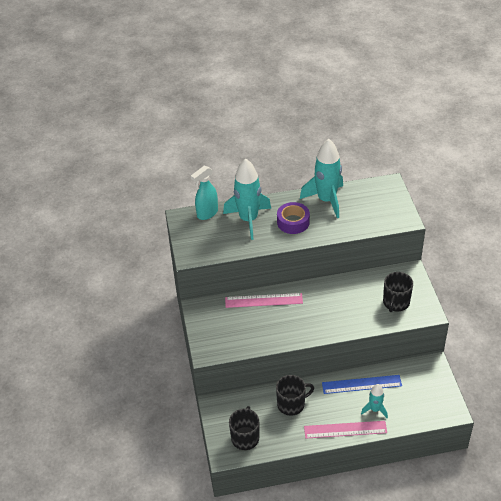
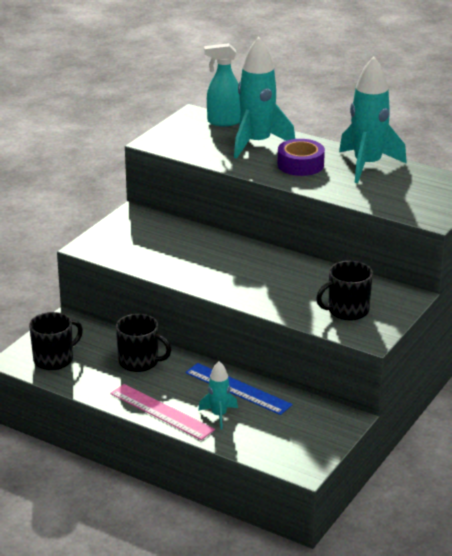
camera: 40 degrees right, 15 degrees down
(263, 300) = (206, 239): pink ruler -> none

